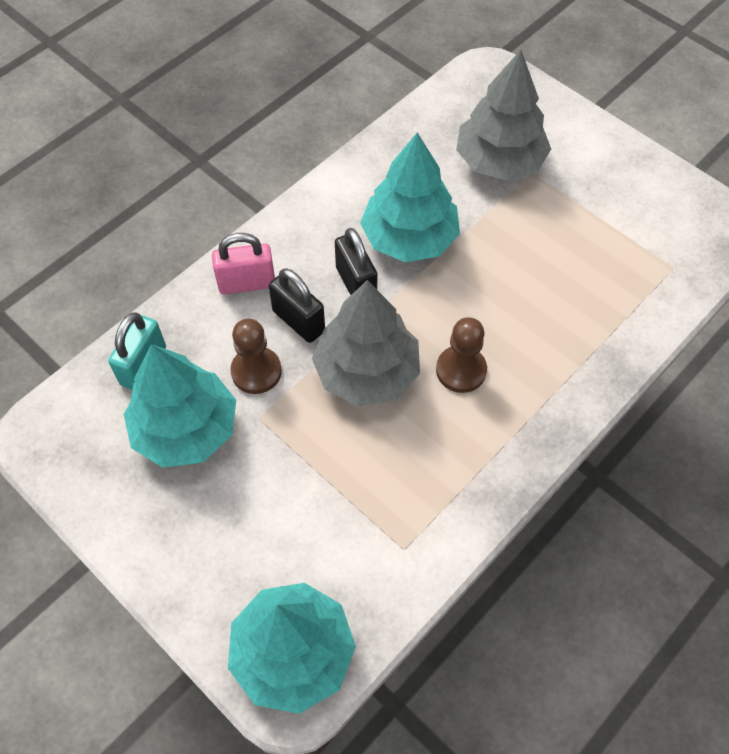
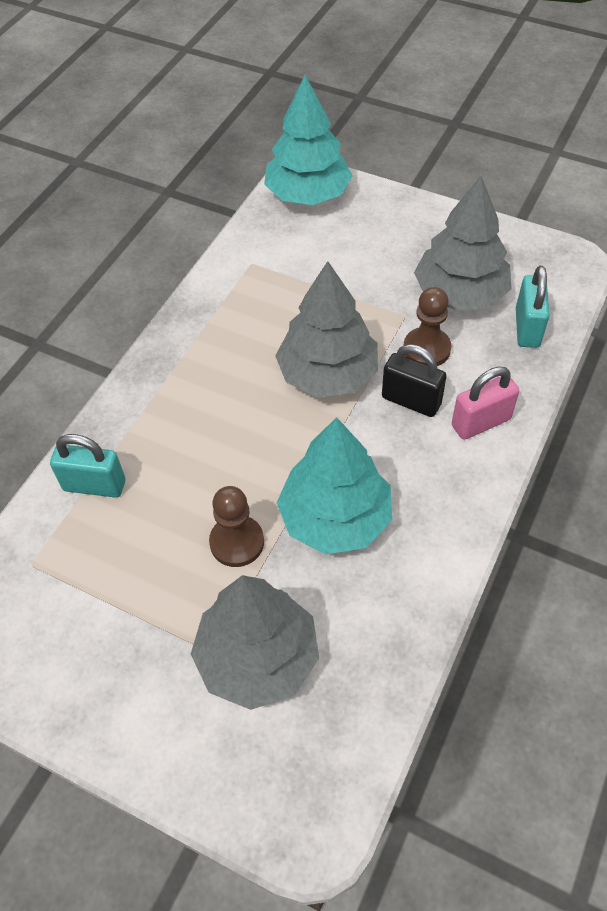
camera: 165 degrees right, 5 degrees down
(185, 429) = (460, 293): turquoise tree -> grey tree
(356, 284) = (372, 451): black padlock -> none
(461, 370) = (241, 398): brown pawn -> brown pawn (237, 542)
(615, 321) = (94, 485): none -> turquoise padlock

